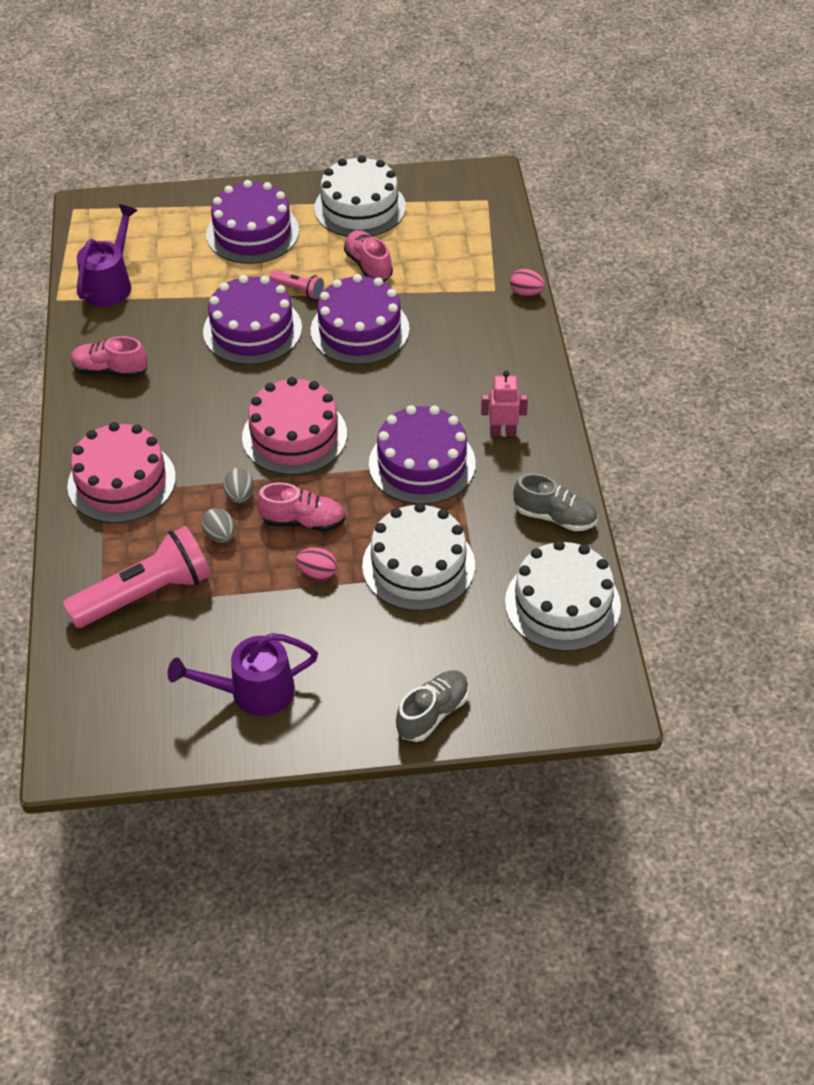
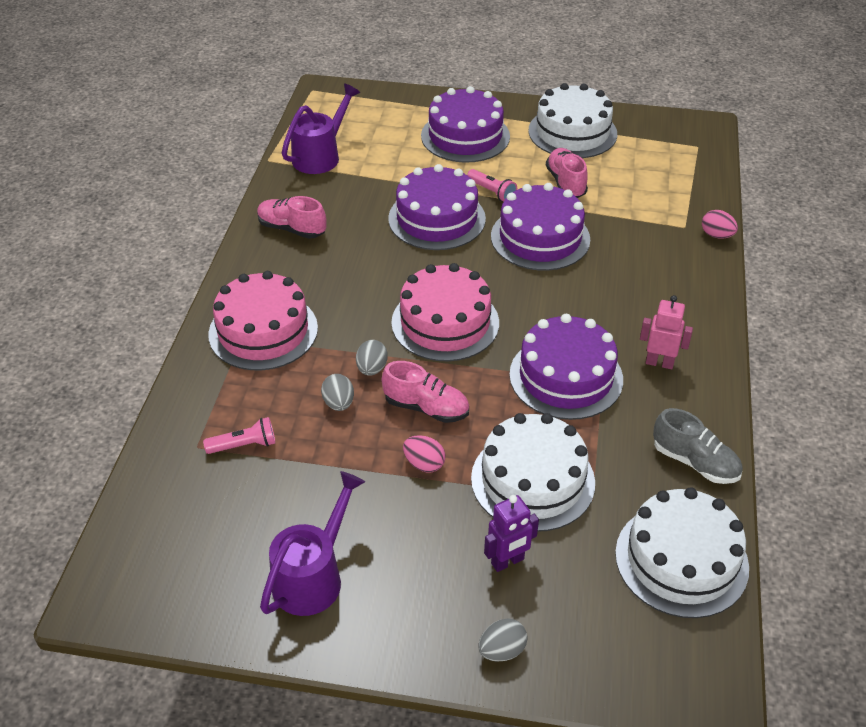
camera: 15 degrees right, 5 degrees down
(146, 594) = (244, 445): pink flashlight -> pink flashlight, size x0.46
(252, 692) = (313, 575): purple watering can -> purple watering can turned 120 degrees clockwise
(417, 640) = (507, 562): none -> purple robot
(433, 713) = (502, 650): grey shoe -> grey egg

